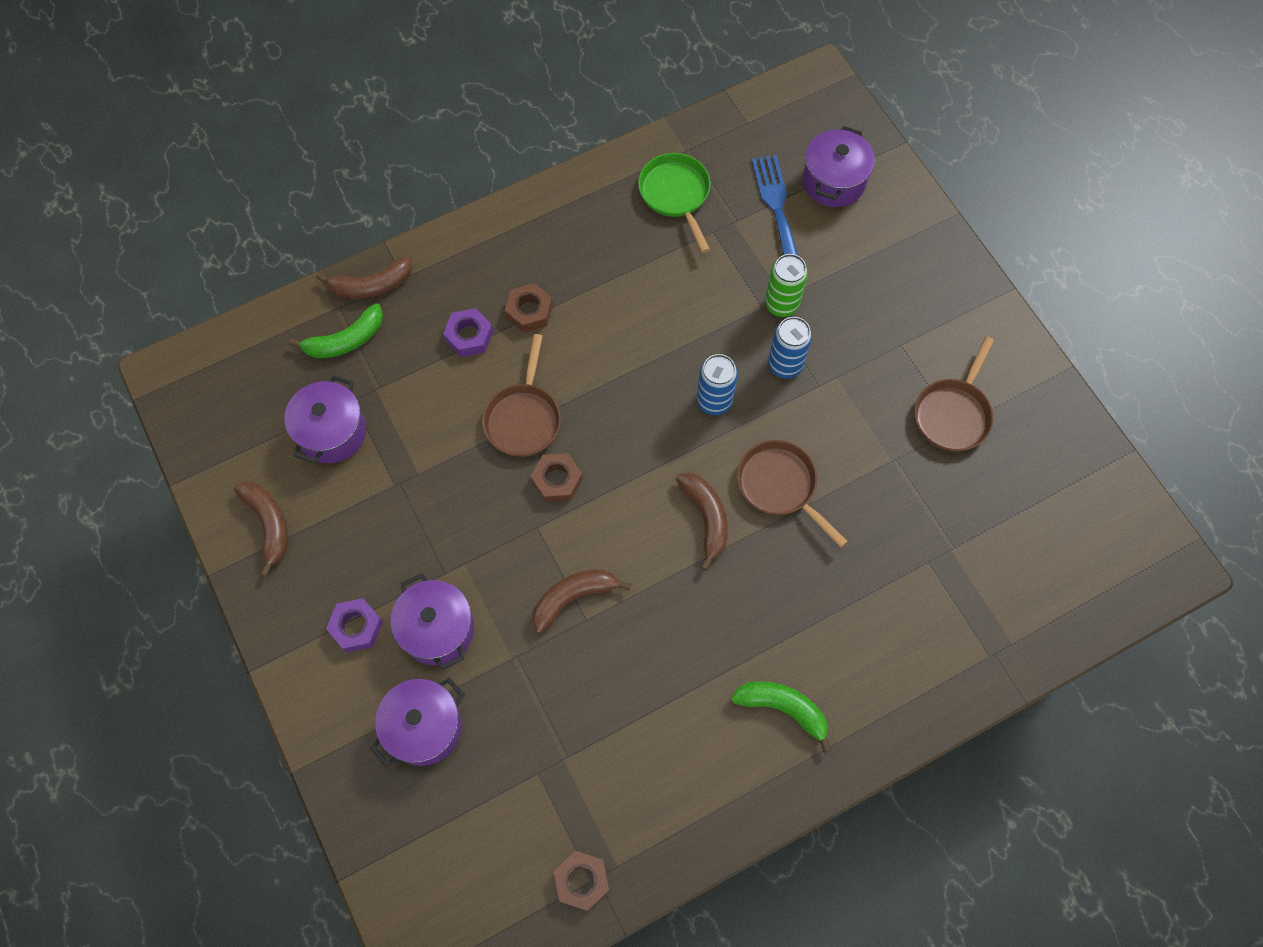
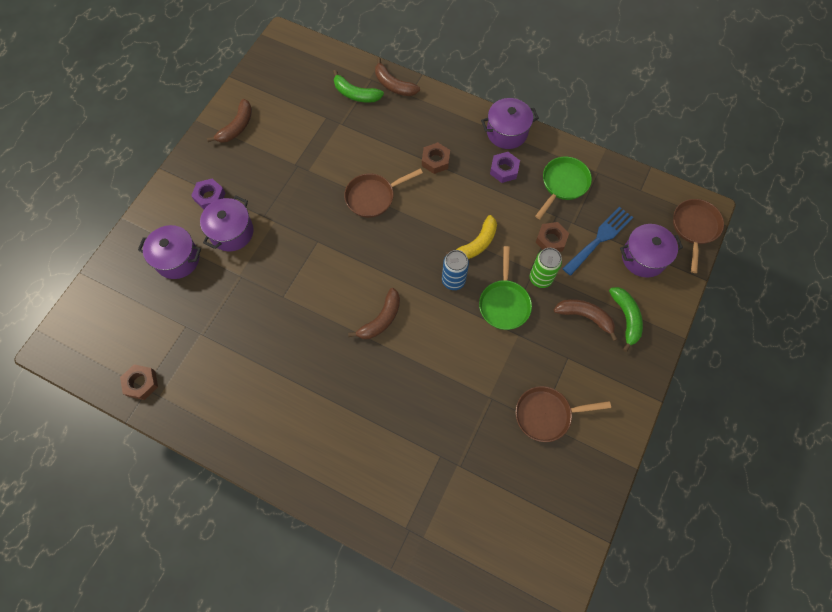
camera: 55 degrees right, 0 degrees up
(332, 432) = (303, 120): purple pot -> purple pot (507, 132)
(469, 336) = (400, 143): purple nut -> purple nut (504, 170)
(557, 480) = (350, 234): brown nut -> brown nut (551, 240)
(573, 598) = (290, 283): brown banana -> brown banana (585, 317)
(684, 342) = (477, 244): none -> yellow banana
(780, 486) = (428, 346): brown pan -> brown pan (694, 228)
(783, 708) = (297, 428): green banana -> green banana (626, 318)
(785, 365) = (504, 303): blue can -> green pan

